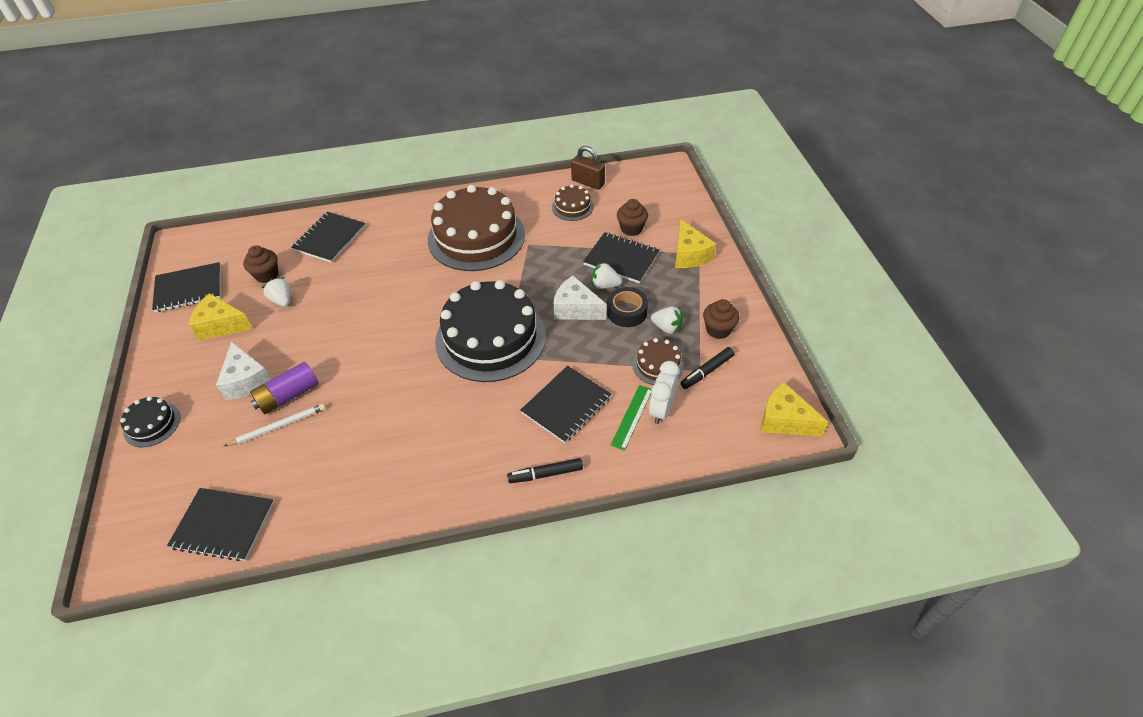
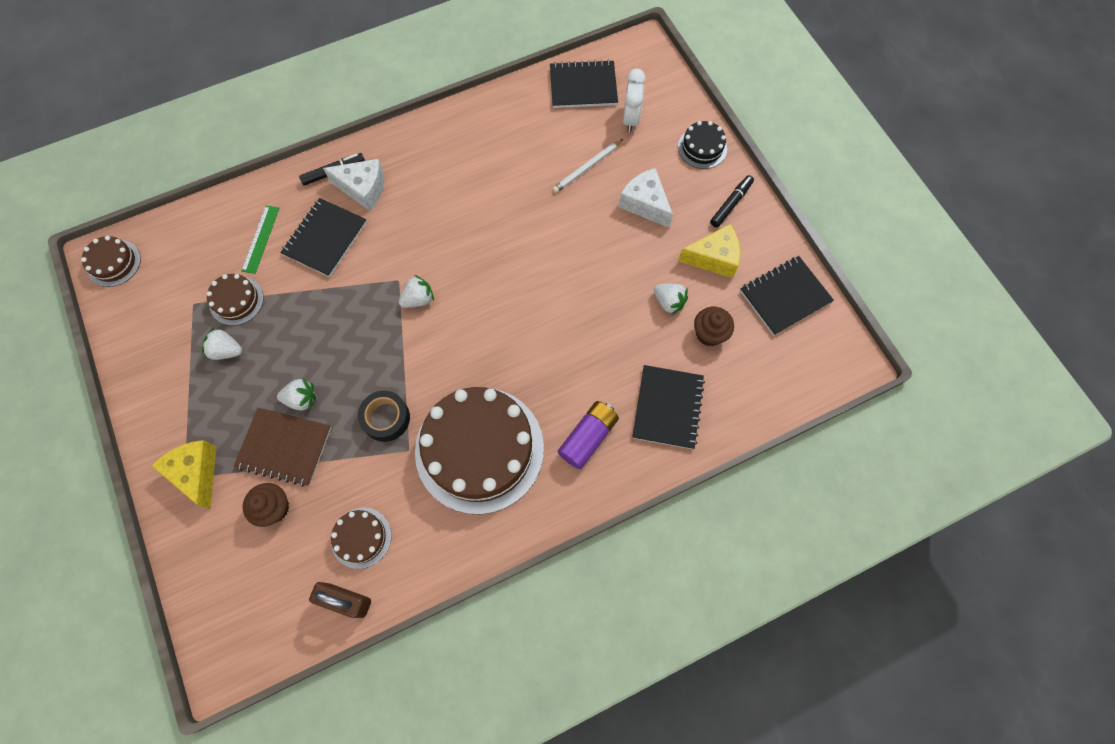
camera: 165 degrees right, 20 degrees up
(288, 396) = (595, 197): purple battery -> purple battery (588, 437)
(491, 338) = (418, 299): black cake -> white strawberry
(576, 309) = (332, 356): white cheese -> white cheese (363, 189)
(621, 259) = (284, 447): black notebook -> brown notebook
(627, 312) = (273, 364): black tape -> black tape (386, 418)
(661, 410) = (232, 251): white clock -> white clock (630, 119)
(707, 371) = (185, 303): black marker -> black marker (731, 204)
(718, 330) = (169, 359): brown cupcake -> none
(784, 420) = (114, 263): yellow cheese -> brown cake

